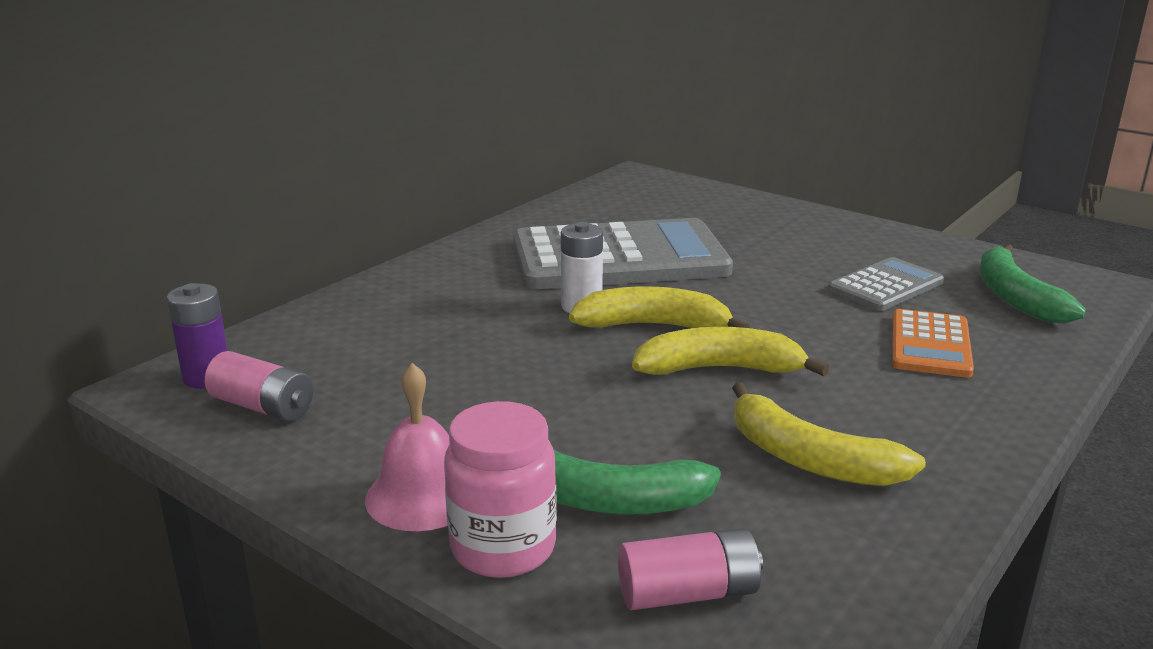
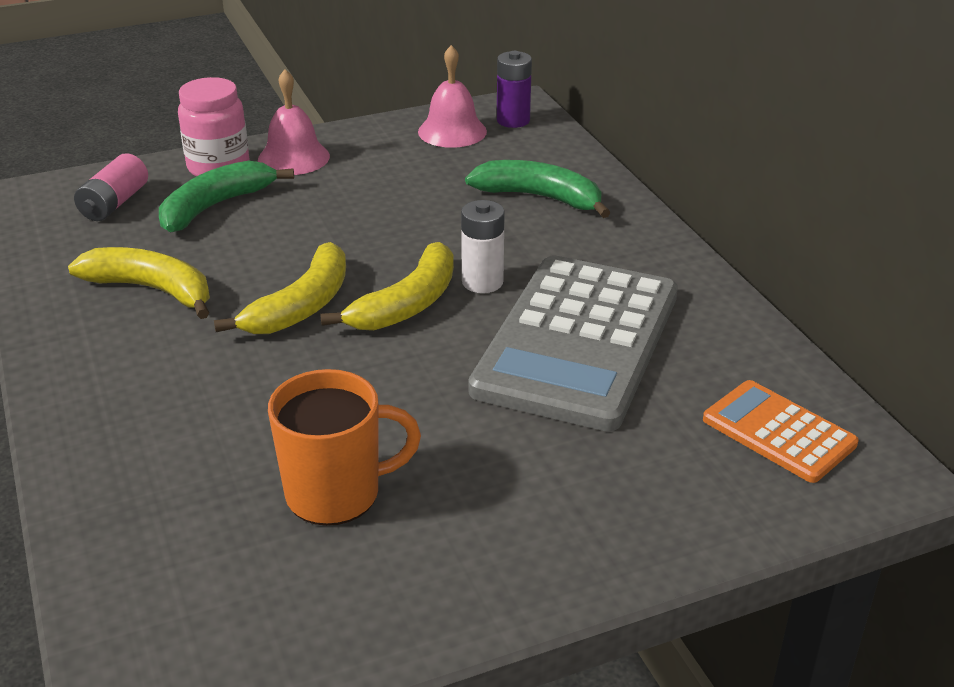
camera: 120 degrees right, 10 degrees up
(263, 407) = (452, 131): pink battery -> pink bell
(809, 459) = (152, 290): yellow banana -> yellow banana turned 45 degrees clockwise
(885, 286) = (336, 493): grey calculator -> orange mug
(930, 345) = (200, 442): orange calculator -> orange calculator (778, 432)
(1015, 297) = (205, 584): green banana -> green banana (540, 198)

